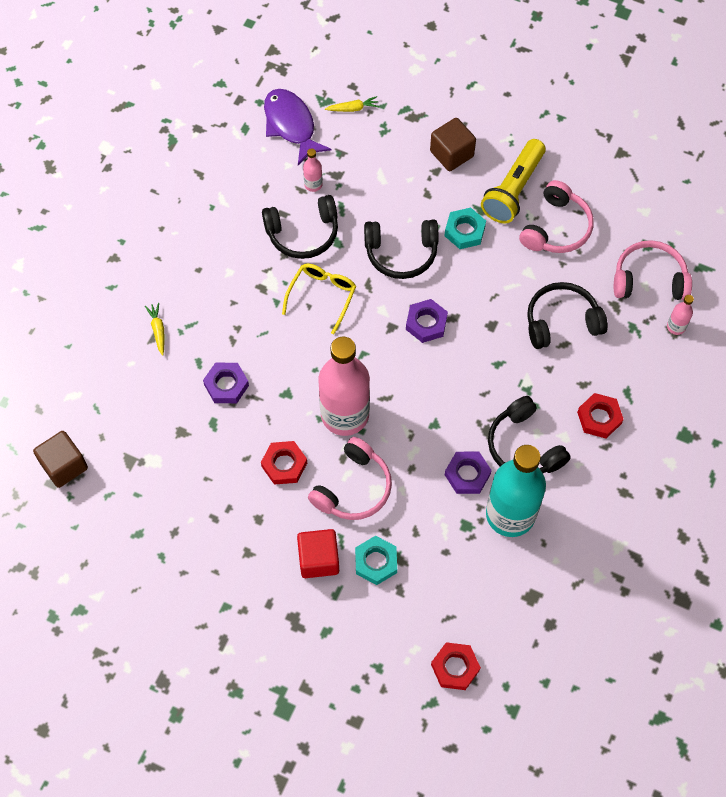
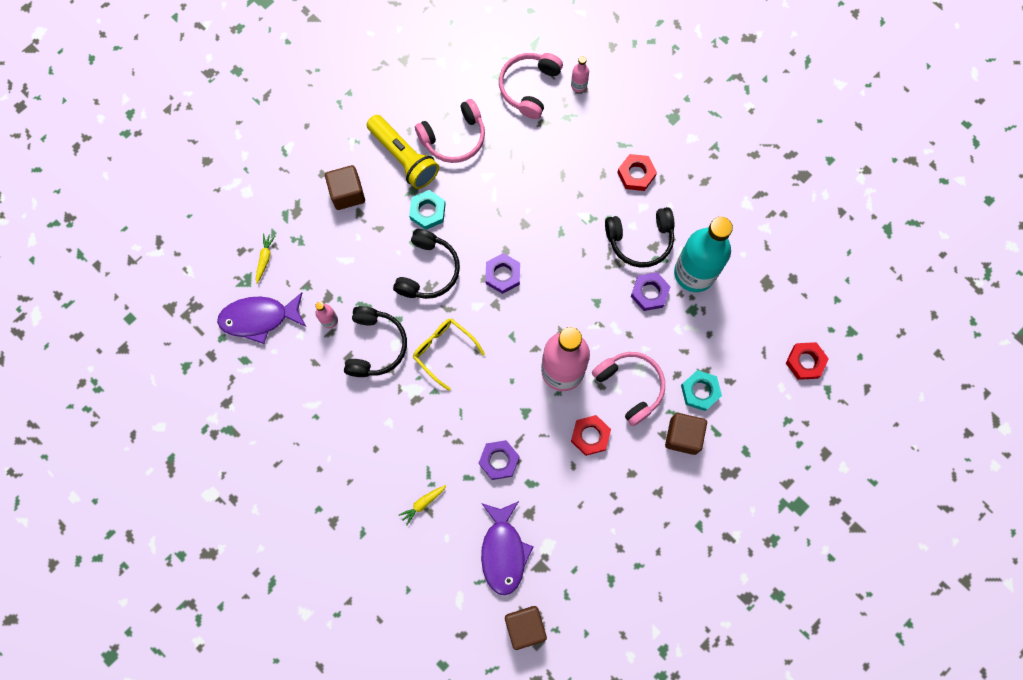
camera: 70 degrees left, 10 degrees up
(134, 420) = (503, 552): none -> purple fish
(158, 330) = (423, 503): yellow carrot -> yellow carrot turned 45 degrees counterclockwise
(318, 559) = (683, 436): red cube -> brown cube
(556, 228) = (454, 138): pink headphones -> pink headphones turned 105 degrees clockwise
(561, 321) = (541, 168): black headphones -> none

